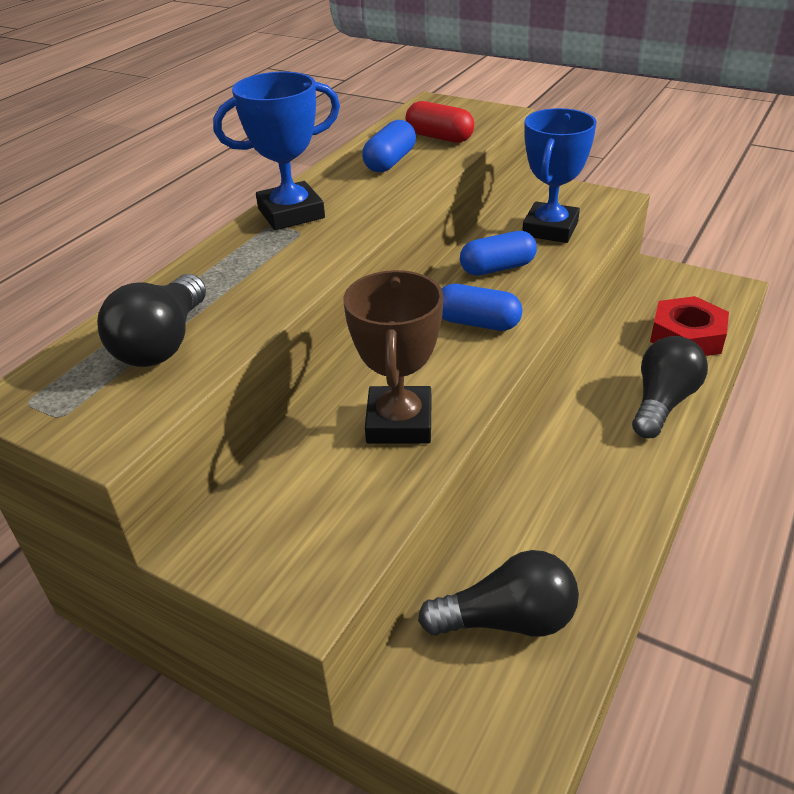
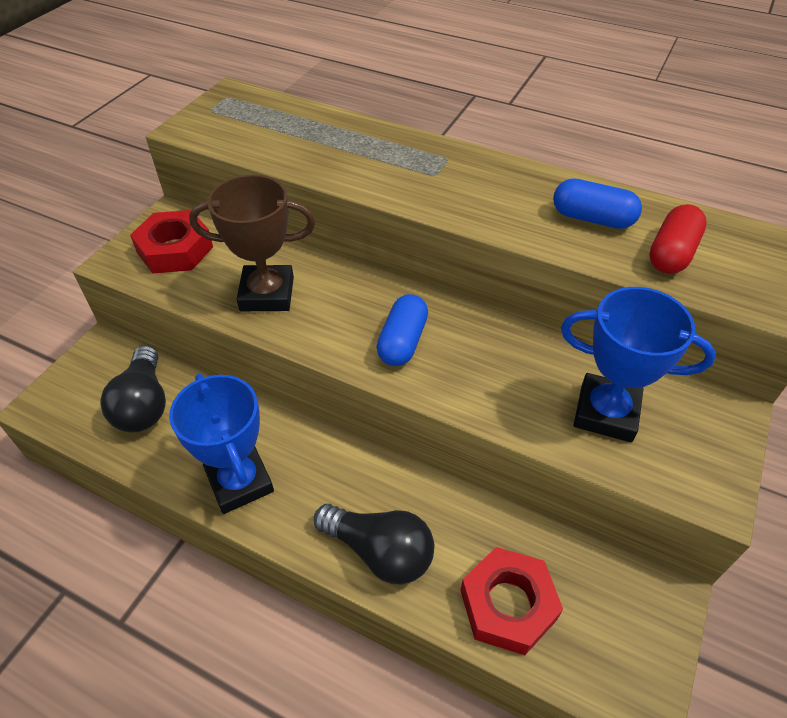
camera: 85 degrees right, 10 degrees up
(163, 343) = (277, 132): black light bulb -> none
(291, 213) = (468, 166): blue trophy -> blue trophy (240, 482)
(293, 525) = (175, 250): none -> red nut
(497, 268) = (506, 360): blue capsule -> none

